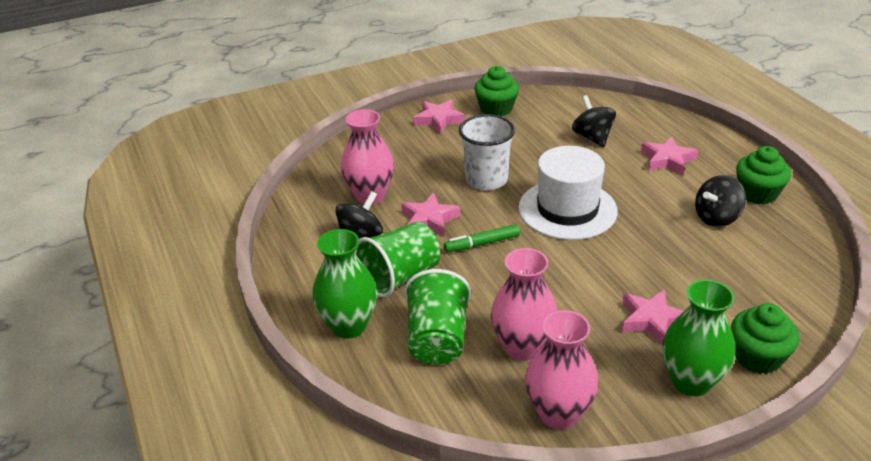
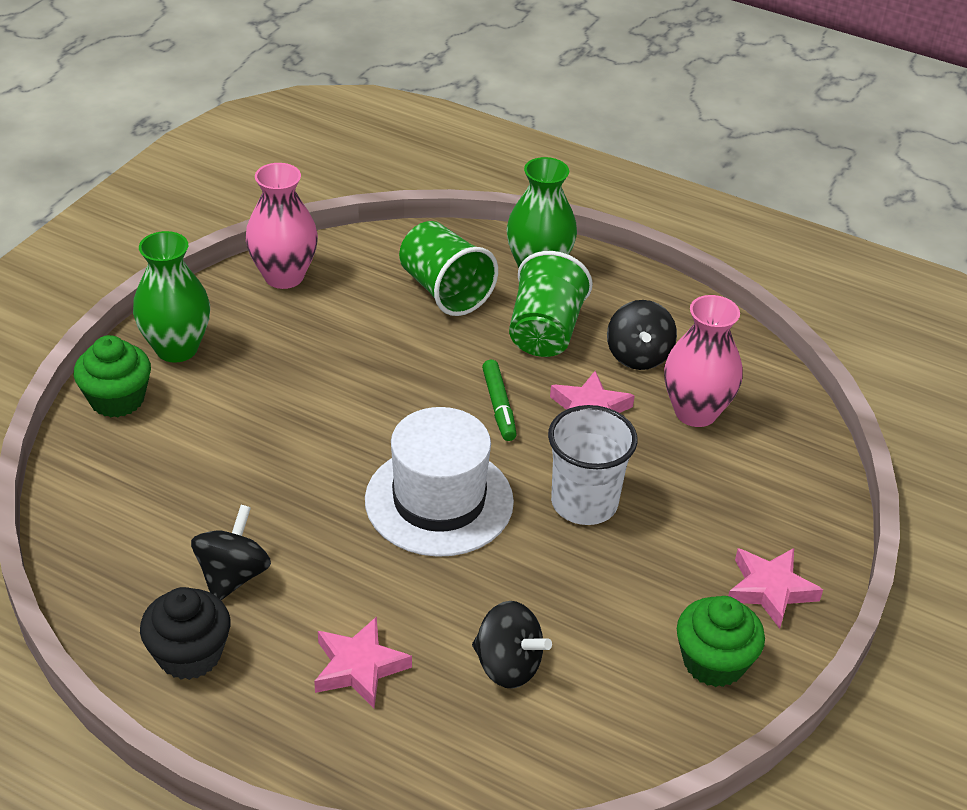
camera: 140 degrees right, 5 degrees up
(482, 244) = (499, 406): green marker -> green marker turned 135 degrees clockwise
(522, 347) = (358, 316): pink vase -> none
(651, 320) = (246, 394): pink star -> none
(758, 193) = (189, 654): green cupcake -> black cupcake

